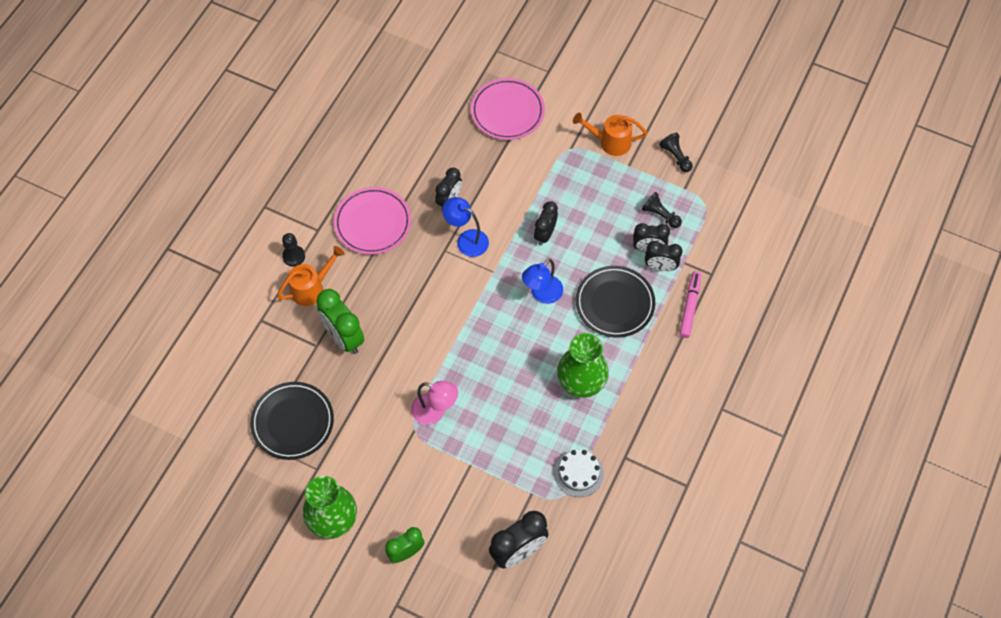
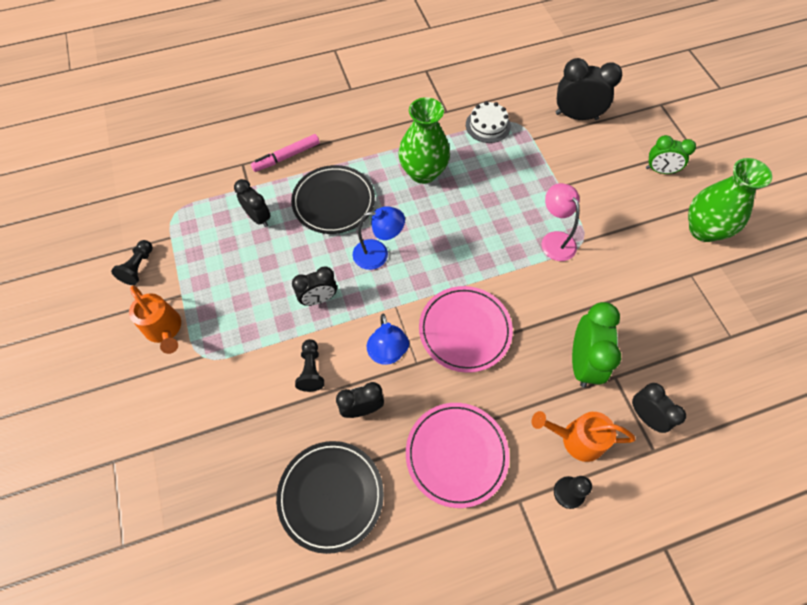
camera: 135 degrees left, 0 degrees up
(292, 422) = (687, 327): black plate -> black plate (331, 496)
(507, 111) = (204, 454): pink plate -> pink plate (465, 330)
(660, 215) = (216, 233): black pawn -> black pawn (311, 370)
(660, 267) = (268, 198): black clock -> black clock (645, 416)

